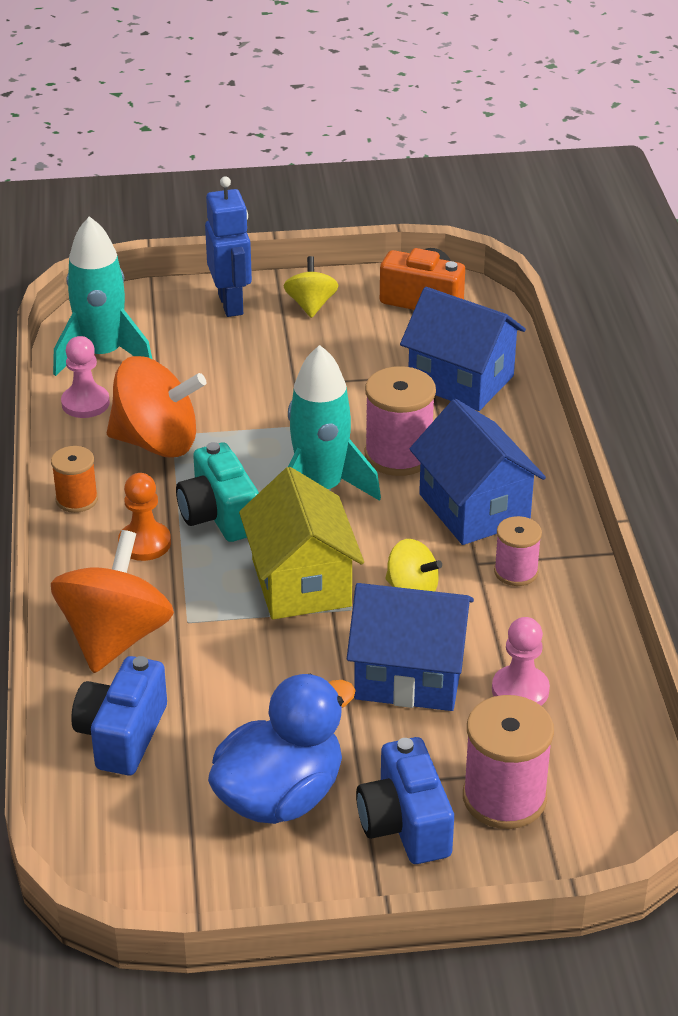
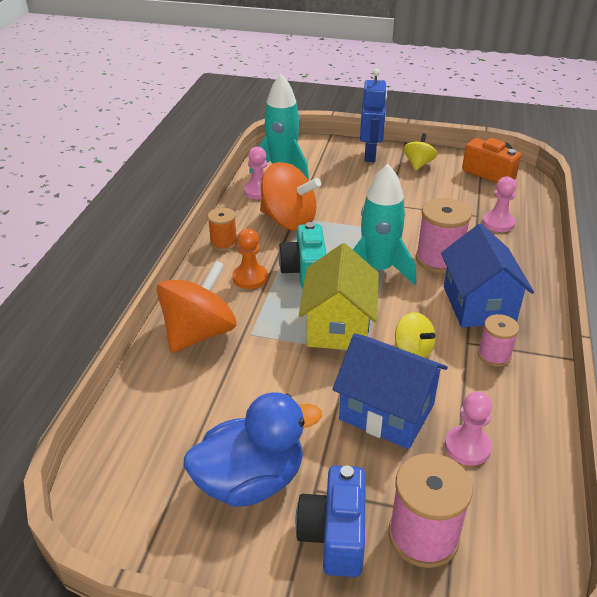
camera: 20 degrees right, 0 degrees up
(122, 735) = (167, 401): blue camera -> none
(461, 380) = (498, 223): blue house -> pink pawn

